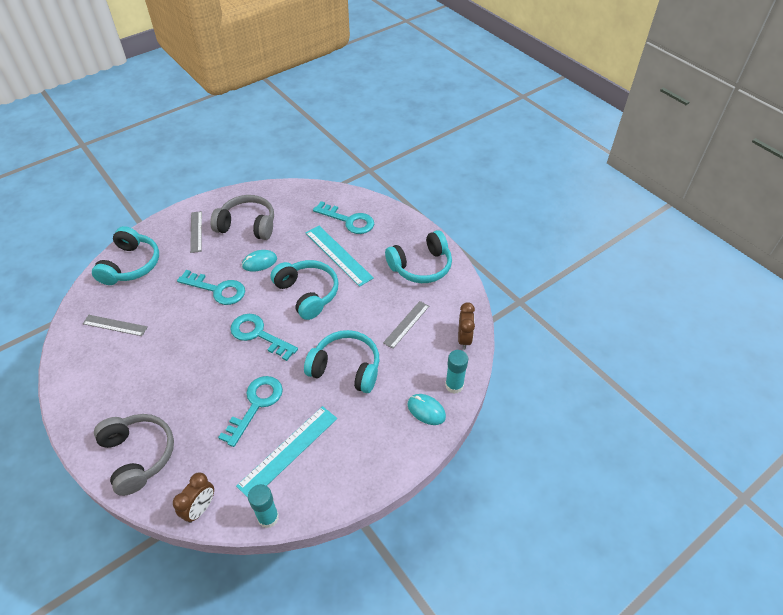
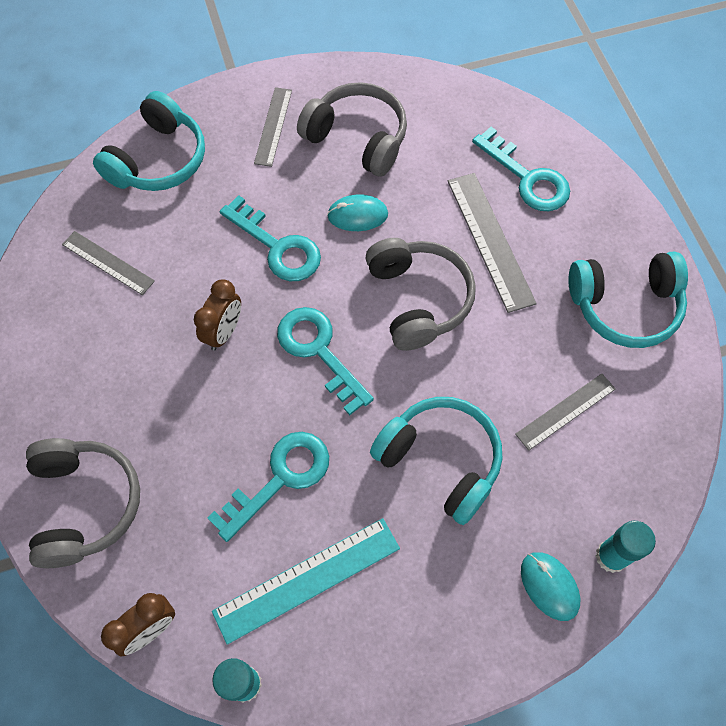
camera: 20 degrees right, 15 degrees up
(307, 294) = (418, 299): turquoise headphones -> grey headphones
(338, 255) = (490, 240): turquoise ruler -> grey ruler
(464, 339) = (656, 473): brown clock -> brown clock (224, 332)

